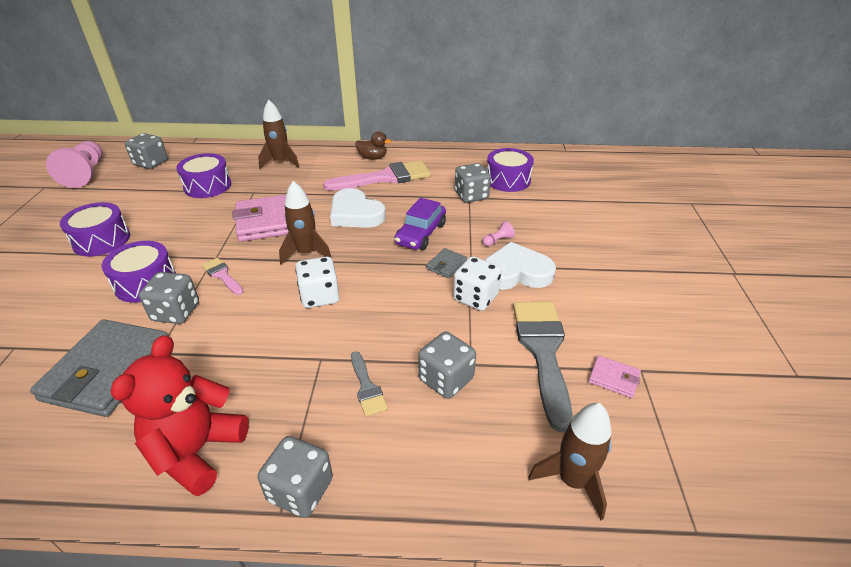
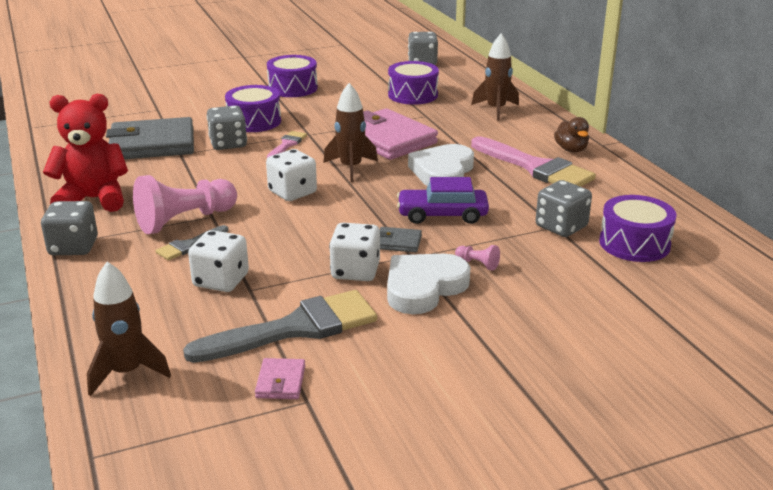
camera: 65 degrees right, 10 degrees down
(86, 174) = (377, 48): pink pawn -> pink pawn (185, 220)
(446, 379) = (221, 280): grey dice -> white dice
(516, 272) = (423, 287): white heart -> white heart turned 105 degrees counterclockwise

